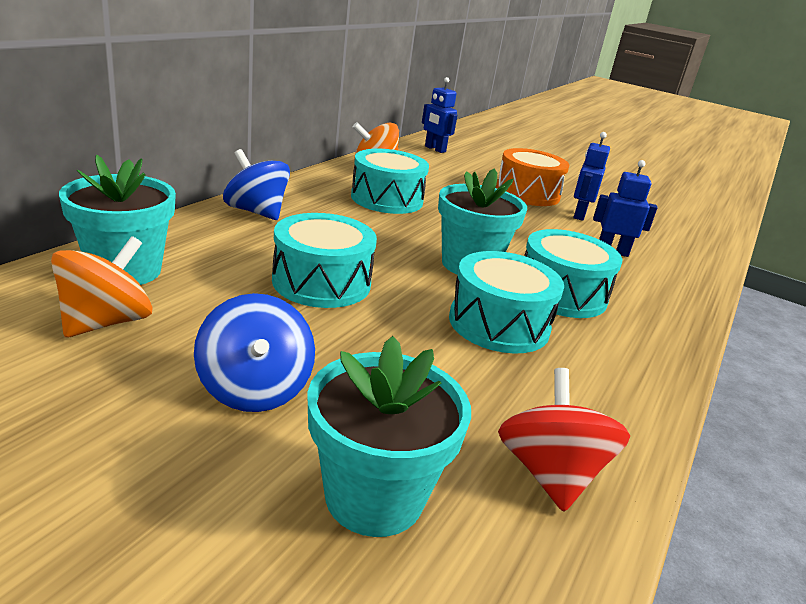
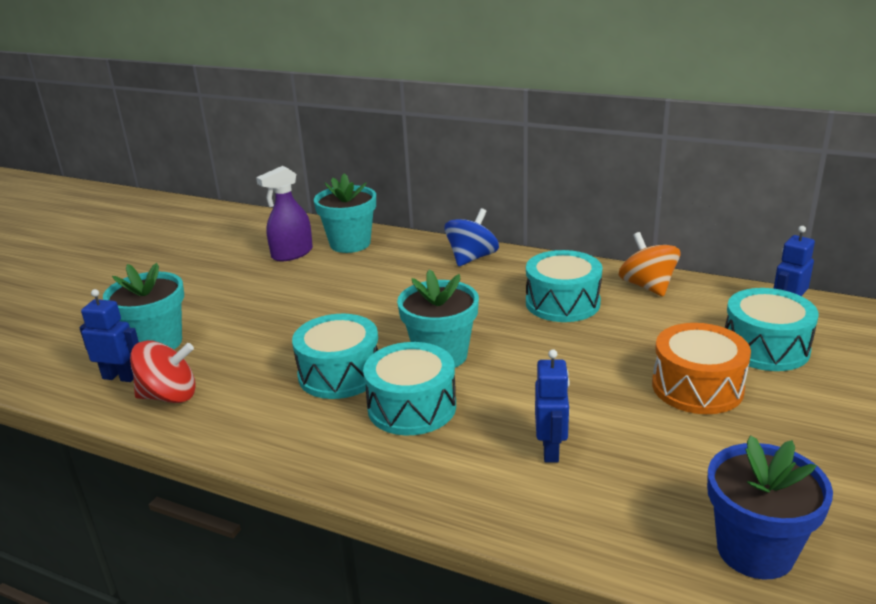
camera: 90 degrees right, 0 degrees up
(106, 322) = (292, 253): orange spinning top -> purple spray bottle
(254, 389) = (239, 300): blue spinning top -> none
(321, 282) = (369, 299): turquoise drum -> turquoise drum (765, 347)
(579, 215) = (659, 429): blue robot -> blue robot (120, 377)
(688, 224) = (755, 550): none -> blue flower pot

